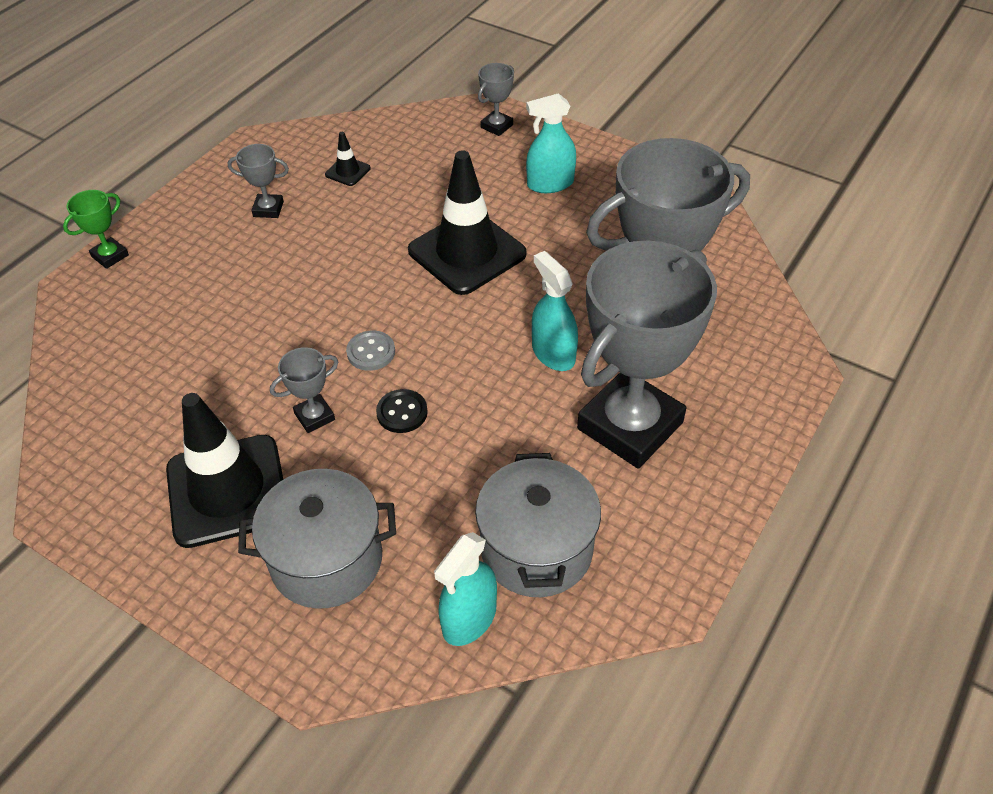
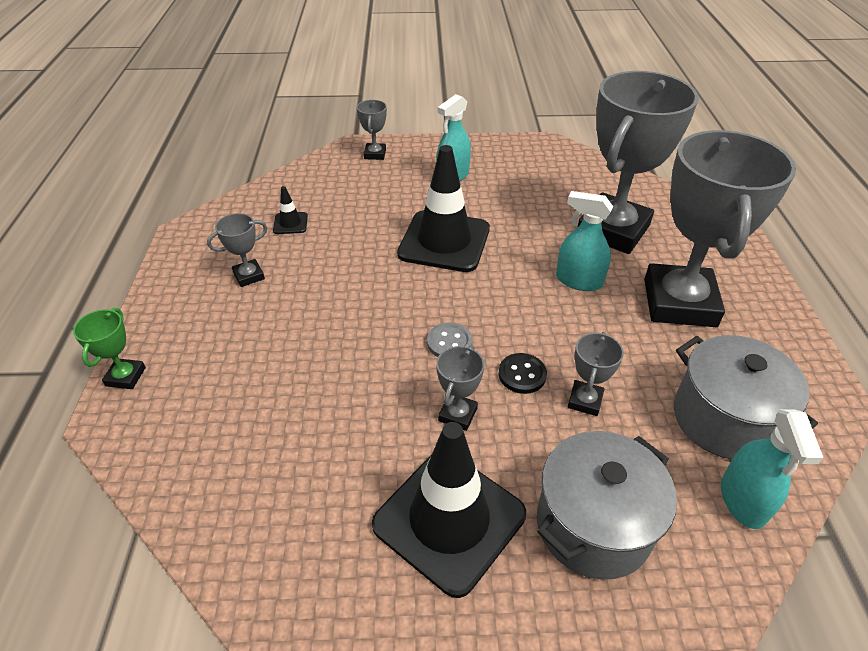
camera: 35 degrees left, 5 degrees down
(430, 464) = (585, 401): none -> grey trophy

